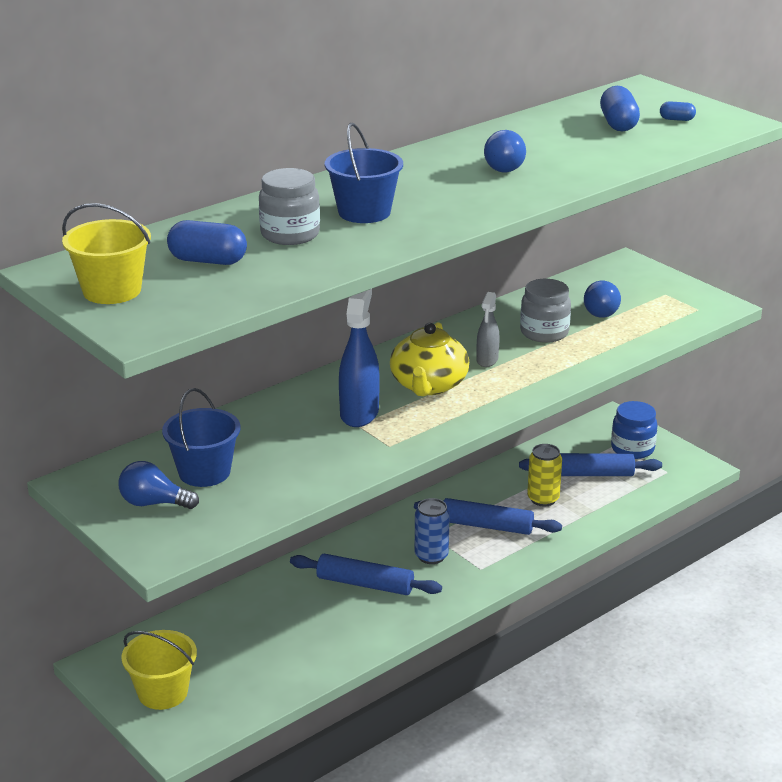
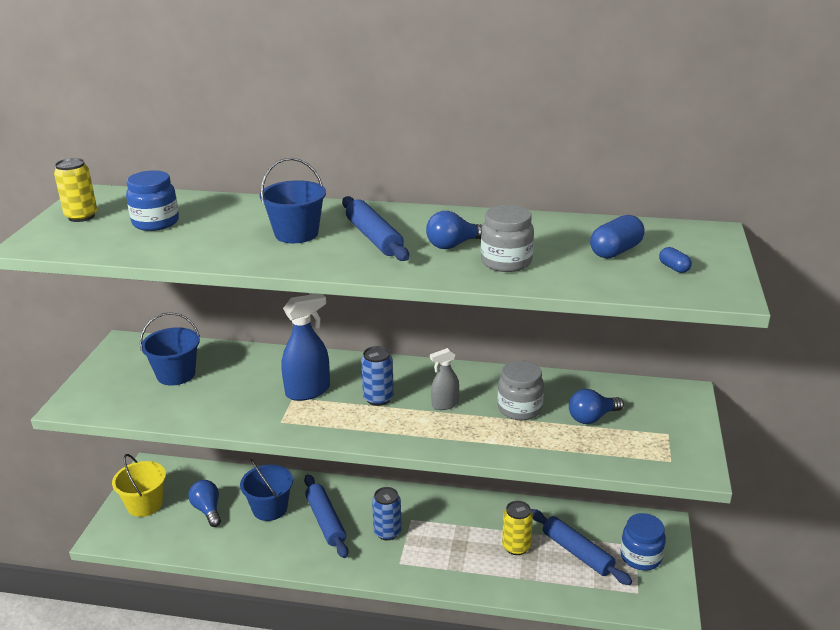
camera: 50 degrees right, 0 degrees up
(112, 291) = (81, 216): yellow bucket -> yellow can
(154, 503) = (125, 376): blue light bulb -> blue light bulb (207, 510)
(208, 261) = (155, 222): blue capsule -> blue jar
(290, 234) = (227, 227): grey jar -> grey jar (506, 262)
(296, 610) = (270, 508): none -> blue bucket
(428, 385) = (378, 398): yellow teapot -> blue can
(486, 526) = (451, 538): blue rolling pin -> blue rolling pin (374, 237)

